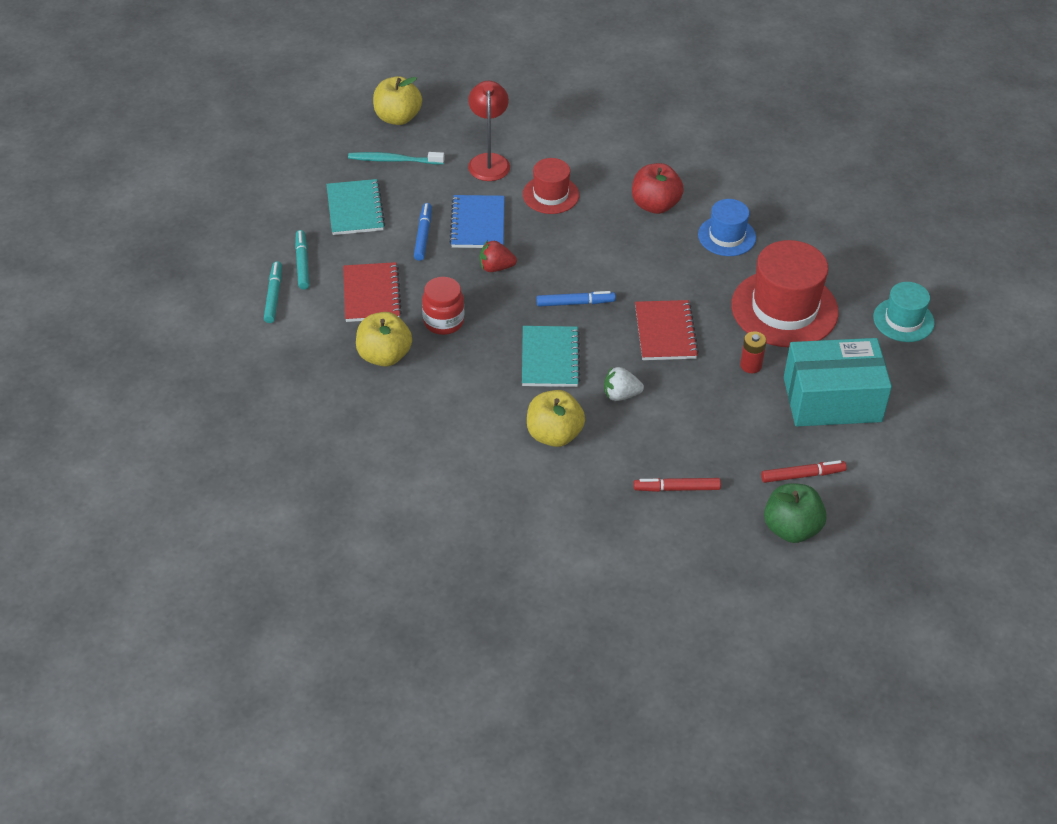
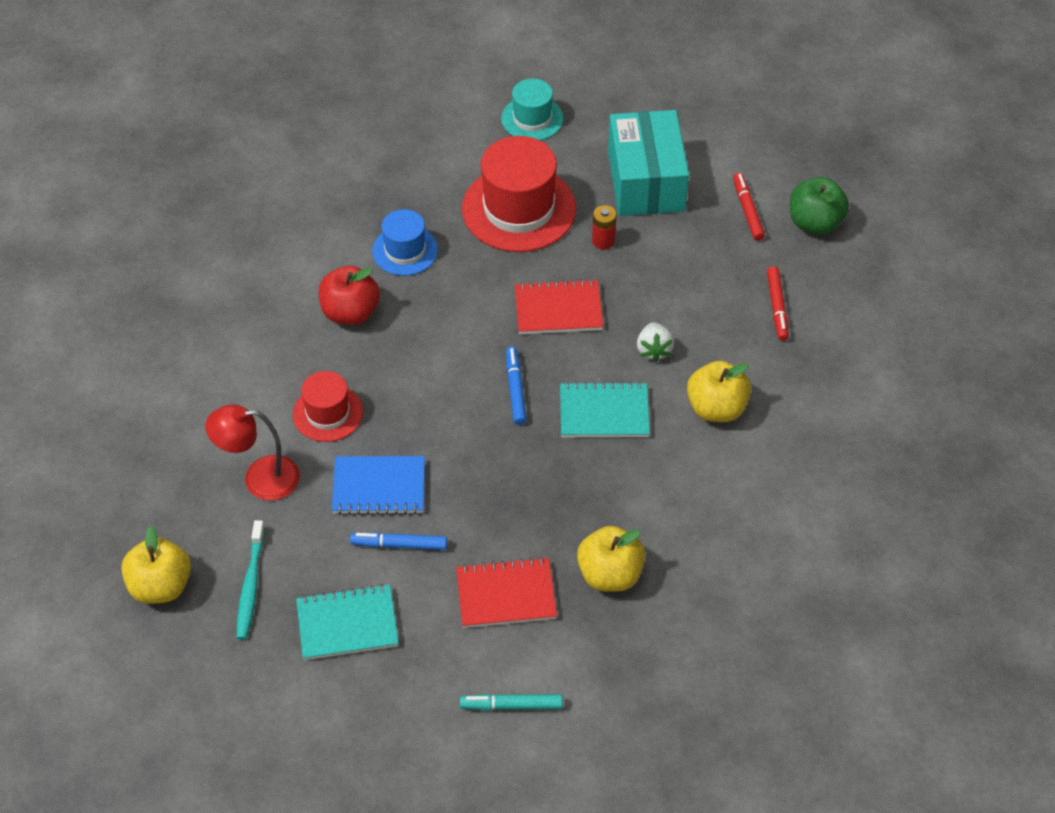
camera: 90 degrees left, 5 degrees up
(302, 263) = (451, 677): turquoise marker -> none
(443, 322) = (550, 516): red jar -> none
(496, 267) = (457, 466): red strawberry -> none

